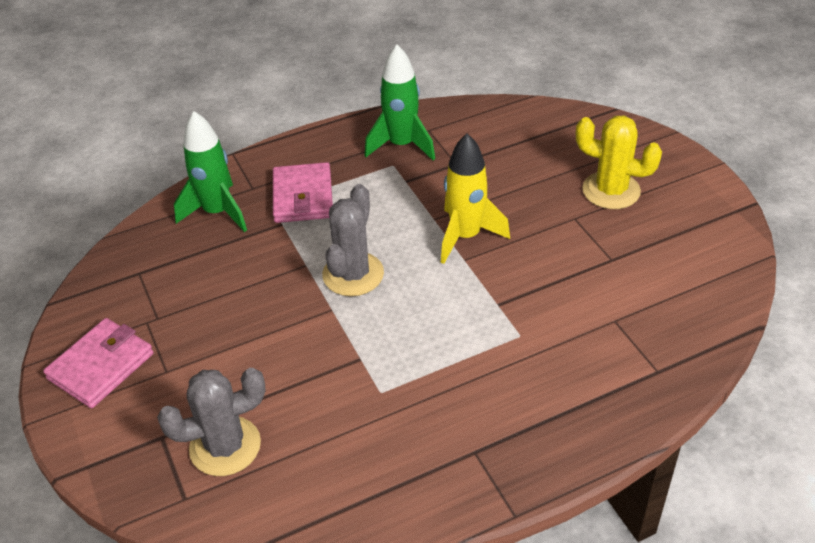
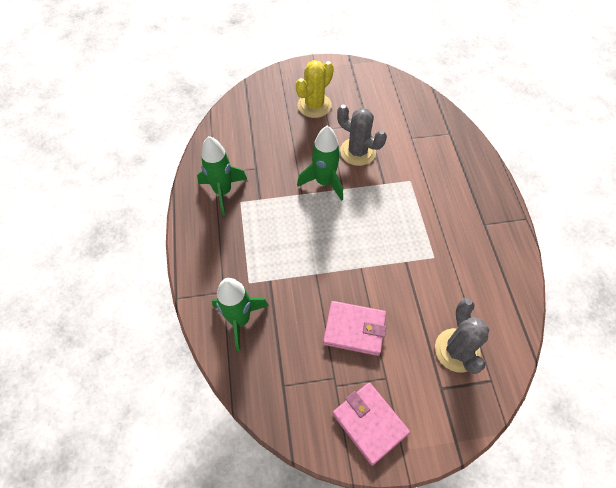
camera: 75 degrees left, 15 degrees up
(303, 197) = (248, 261): pink wallet -> pink wallet (354, 329)
(353, 274) = (335, 249): grey cactus -> grey cactus (357, 152)
(466, 236) = (324, 182): yellow rocket -> green rocket

